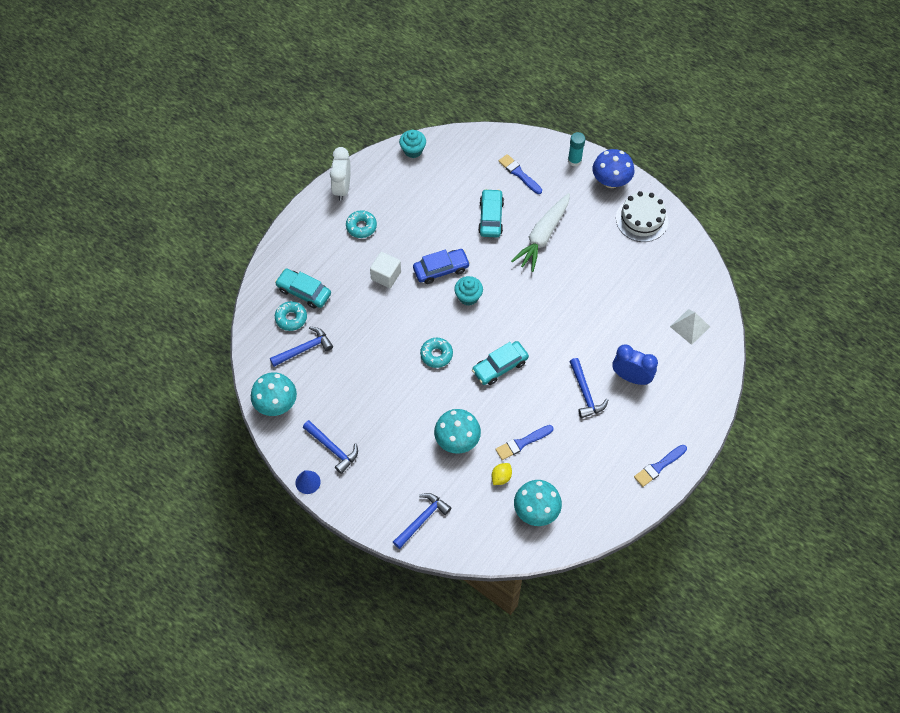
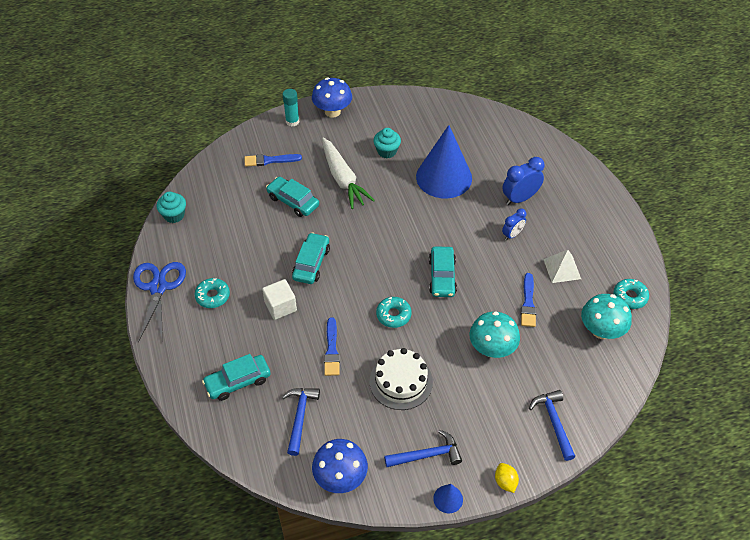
camera: 55 degrees left, 10 degrees down
(276, 404) = (340, 478): turquoise mushroom -> blue mushroom
(291, 318) = (257, 409): turquoise donut -> turquoise donut (630, 297)
(342, 188) = (158, 287): white clock -> blue scissors
(441, 269) = (311, 263): blue car -> turquoise car
(468, 297) = (355, 260): turquoise cupcake -> turquoise cupcake (387, 151)
(501, 477) = (551, 337): yellow lemon -> yellow lemon (505, 482)
(585, 393) = (512, 235): blue hammer -> blue clock
(607, 307) = (444, 177): none -> blue cone
(642, 219) = (383, 114): white cake -> white cake (401, 381)
(659, 466) = (613, 227): blue brush -> blue brush (331, 350)
(690, 326) = (502, 140): white pyramid -> white pyramid (562, 269)

